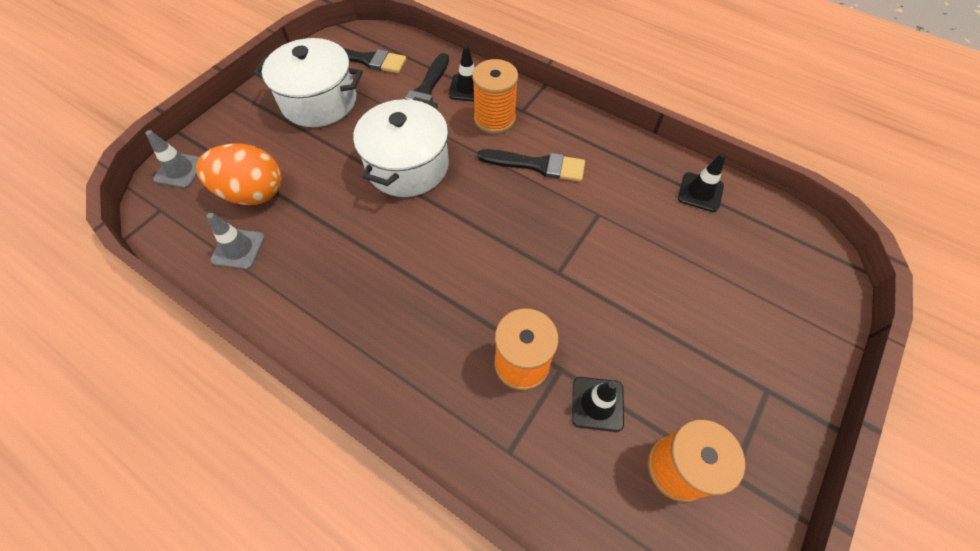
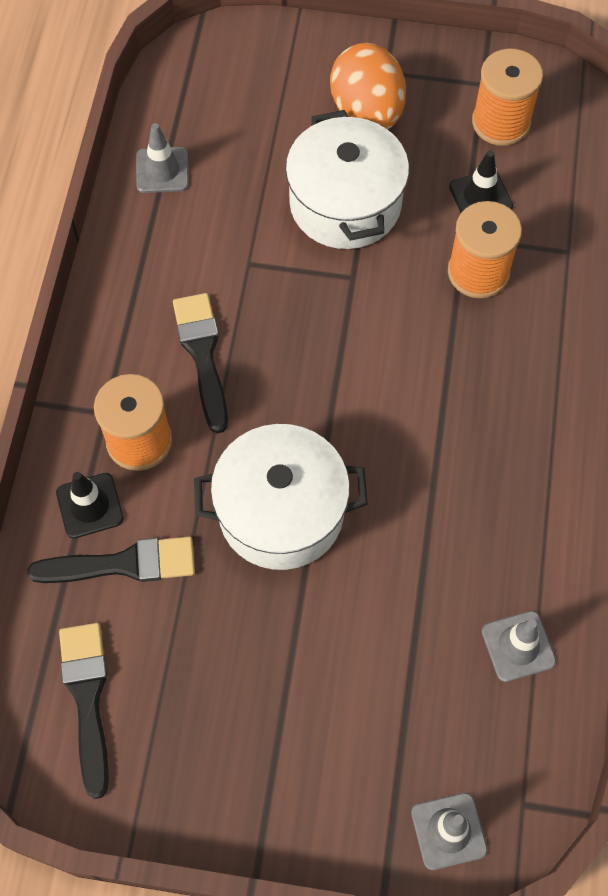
camera: 115 degrees left, 5 degrees up
(253, 193) = (430, 691): orange egg -> orange egg (367, 112)
(319, 101) = (216, 714): white pot -> white pot (345, 204)
(700, 192) = (162, 170): black traffic cone -> grey traffic cone

